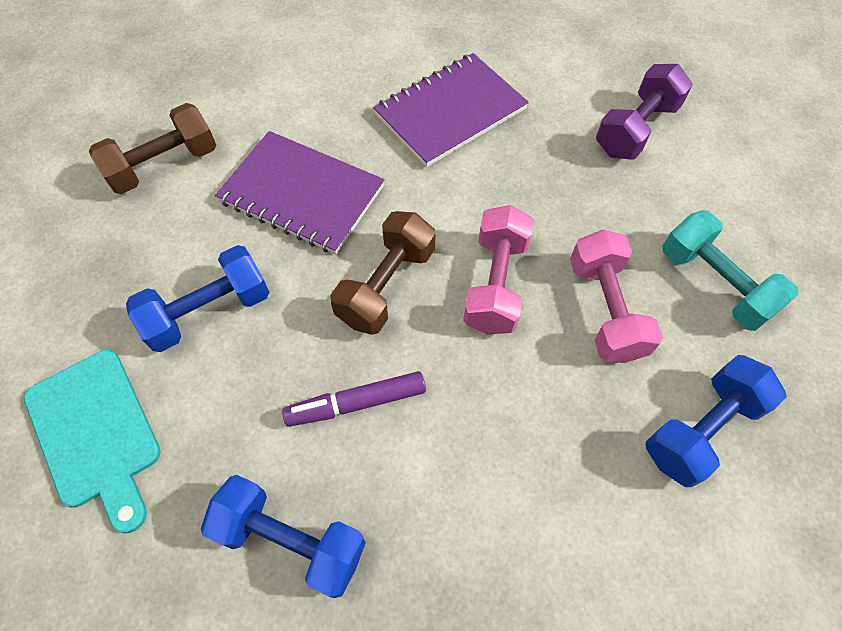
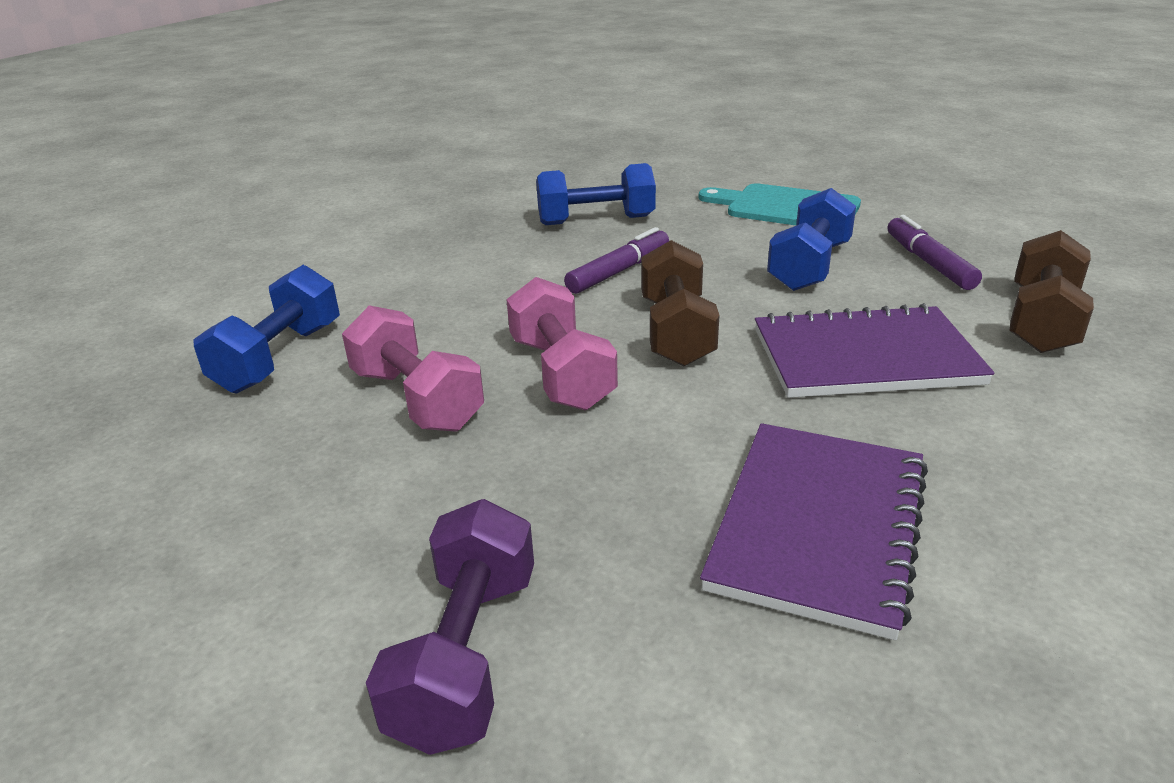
camera: 150 degrees right, 30 degrees down
(126, 262) = (929, 262): none -> purple marker
(714, 284) = (271, 474): turquoise dumbbell -> none

